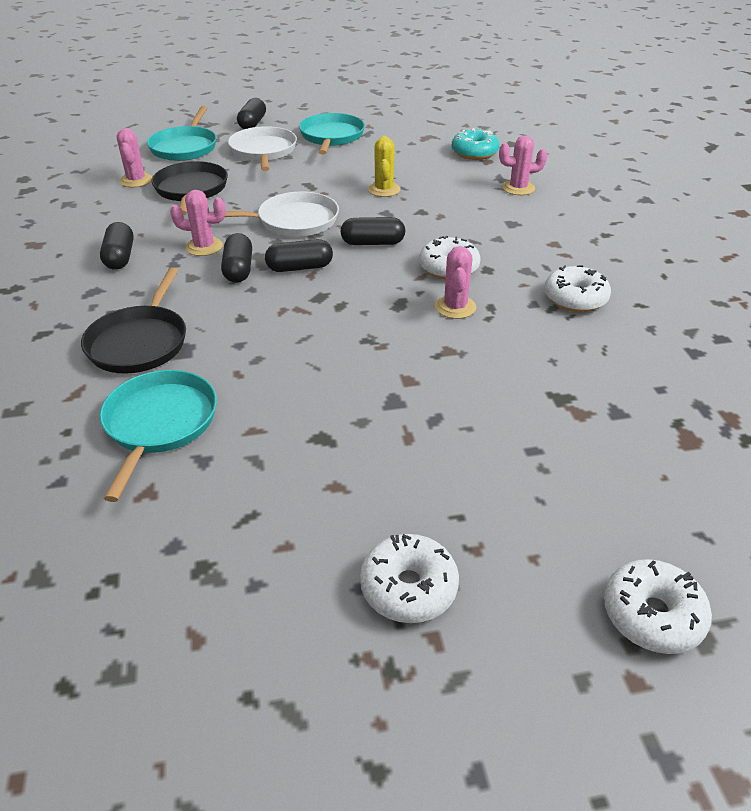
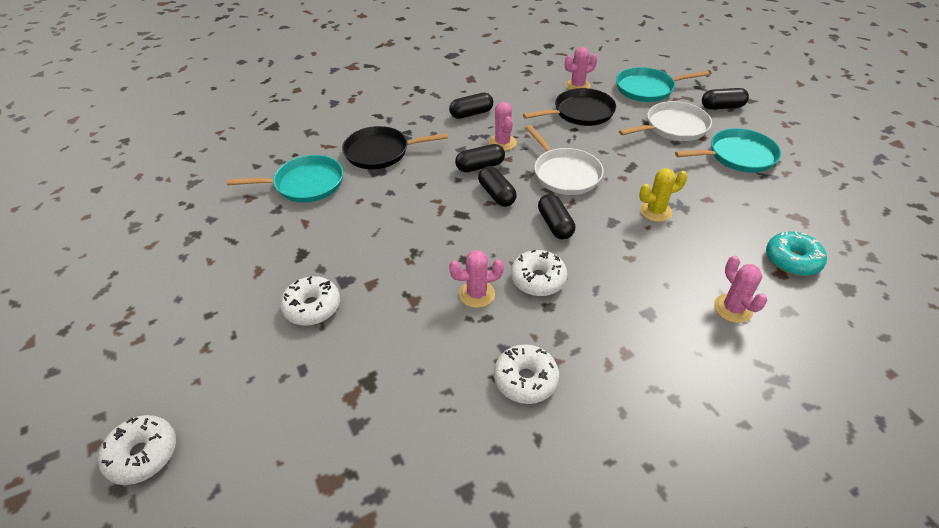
camera: 75 degrees right, 5 degrees up
(408, 587) = (176, 321): white donut -> white donut (312, 307)

